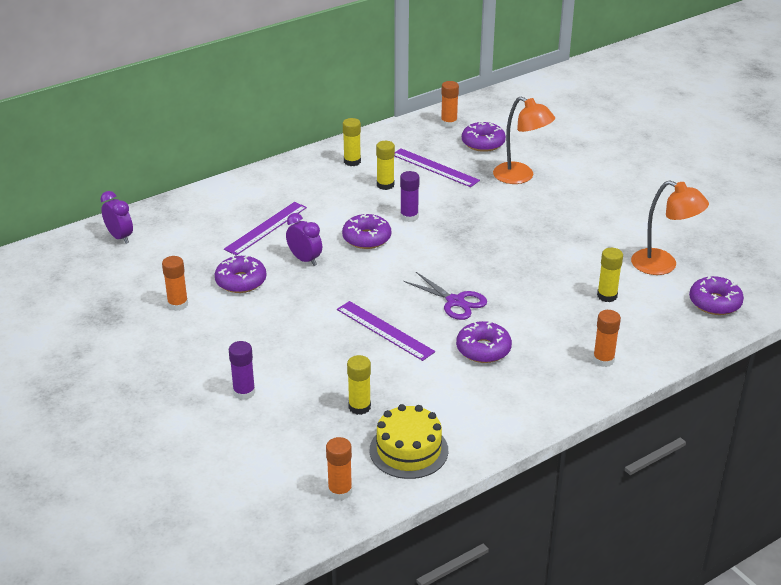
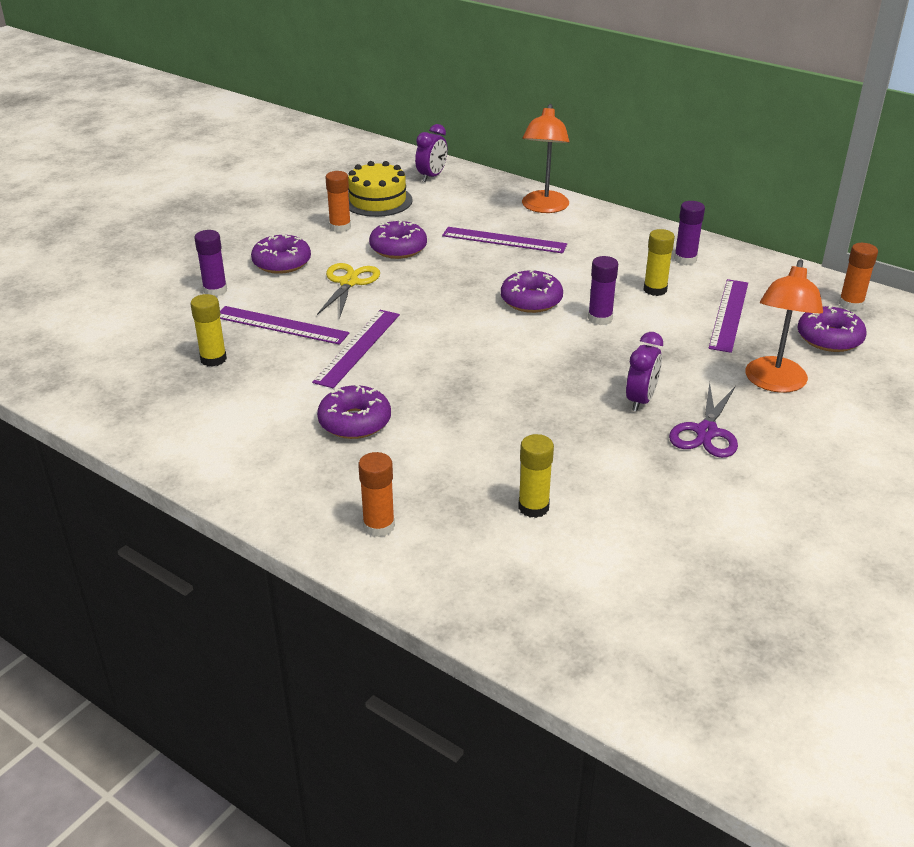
camera: 70 degrees right, 0 degrees up
(281, 317) = (348, 282): none -> yellow scissors
(305, 259) = (461, 273): purple clock -> purple clock (640, 400)
(327, 363) = (281, 325): none -> purple ruler
(340, 491) = (73, 375): orange glue stick -> none
(352, 161) = (685, 259): yellow glue stick -> purple glue stick
(408, 450) = (148, 404): yellow cake -> yellow cake (377, 201)
(455, 301) = (442, 384): purple scissors -> purple scissors (706, 432)
(663, 265) = (653, 554): orange lamp -> orange lamp (544, 208)
(715, 303) = (588, 626): purple donut -> purple donut (282, 263)

